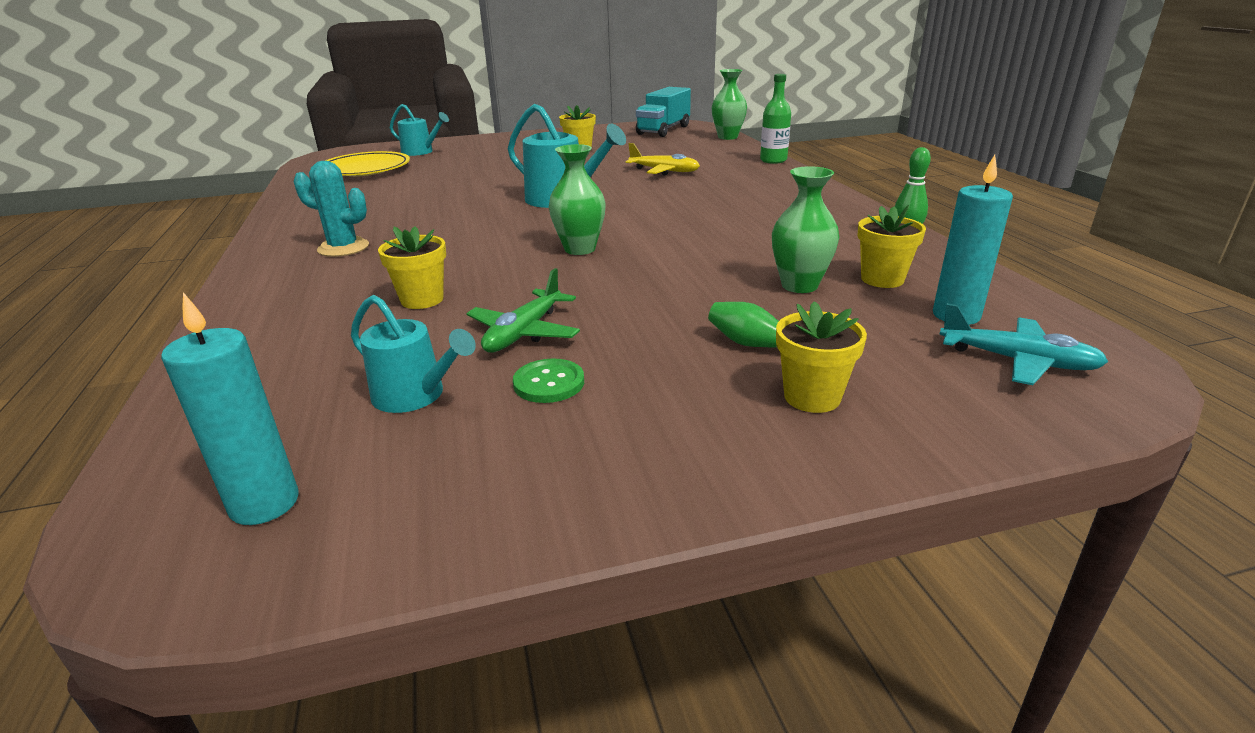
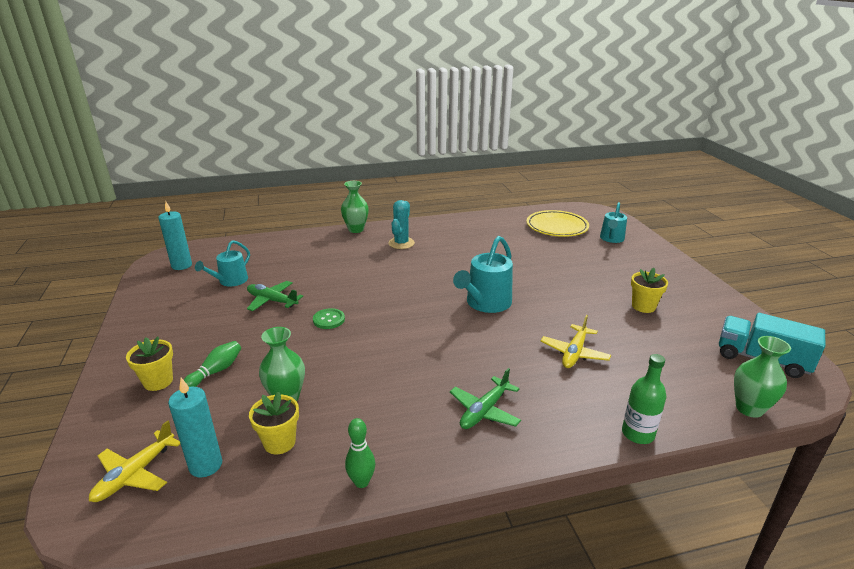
camera: 90 degrees right, 0 degrees up
(422, 300) = (323, 272): yellow flower pot -> none
(549, 383) = (220, 309): green button -> green button (329, 320)
(580, 249) = (380, 313): green vase -> green vase (356, 229)
(770, 199) = (484, 411): none -> green plane
(1018, 361) = (135, 474): turquoise plane -> yellow plane

